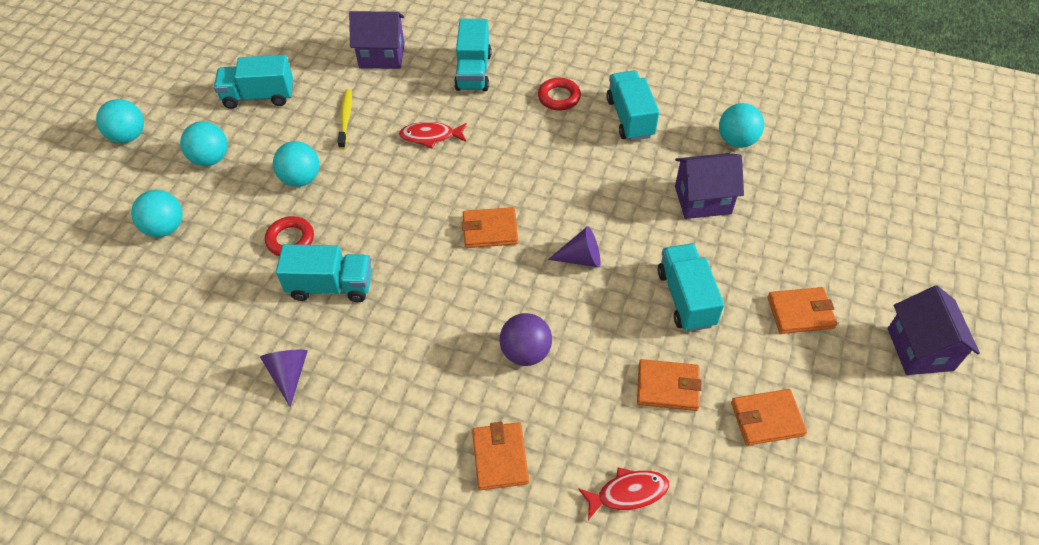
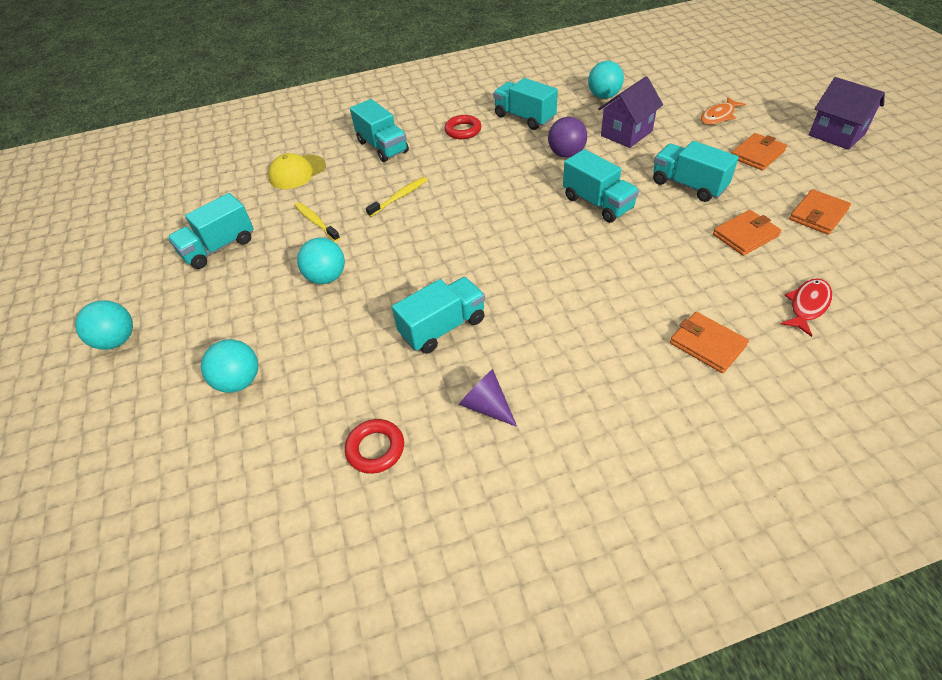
camera: 35 degrees left, 5 degrees down
(211, 159) = (224, 310): turquoise ball -> none
(290, 239) = (369, 319): red ring -> red ring (375, 449)
(382, 56) = (297, 172): purple house -> yellow cap
(430, 136) = (399, 197): red fish -> yellow toothbrush
(490, 230) = (516, 223): orange wallet -> none
(525, 352) = (637, 274): purple ball -> purple ball (566, 154)
(581, 258) = (597, 203): purple cone -> turquoise truck
(823, 242) = (719, 116): none -> orange fish

